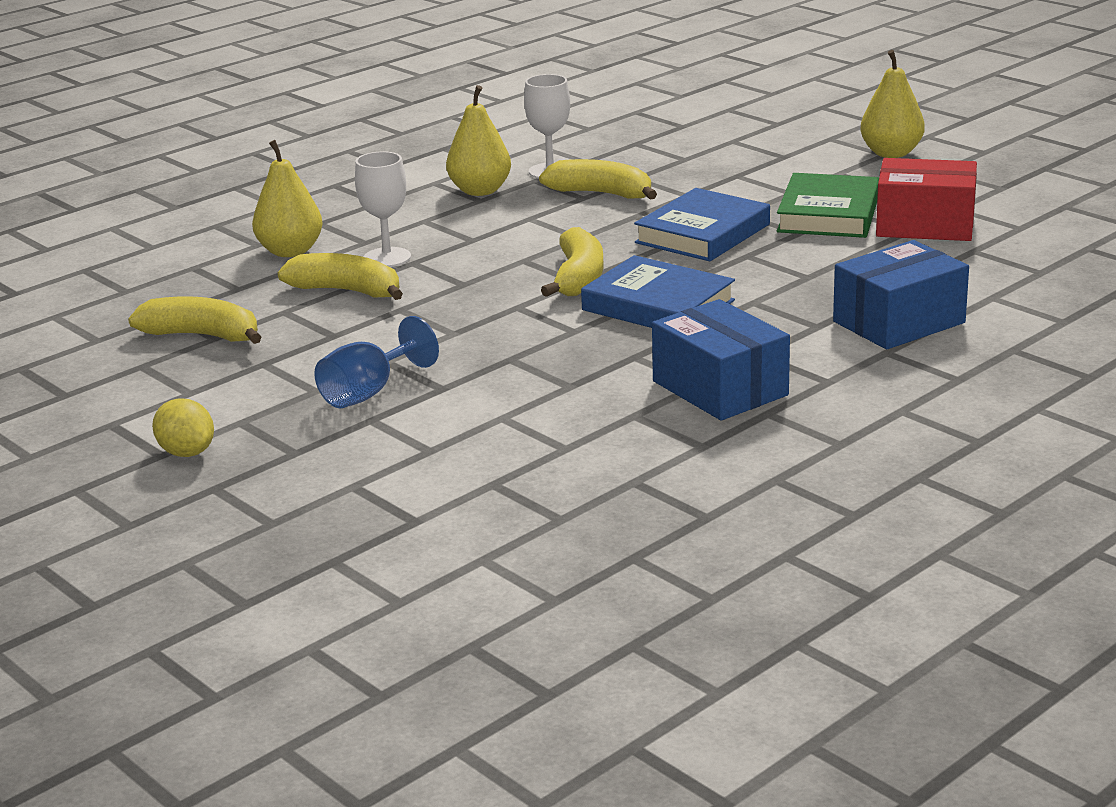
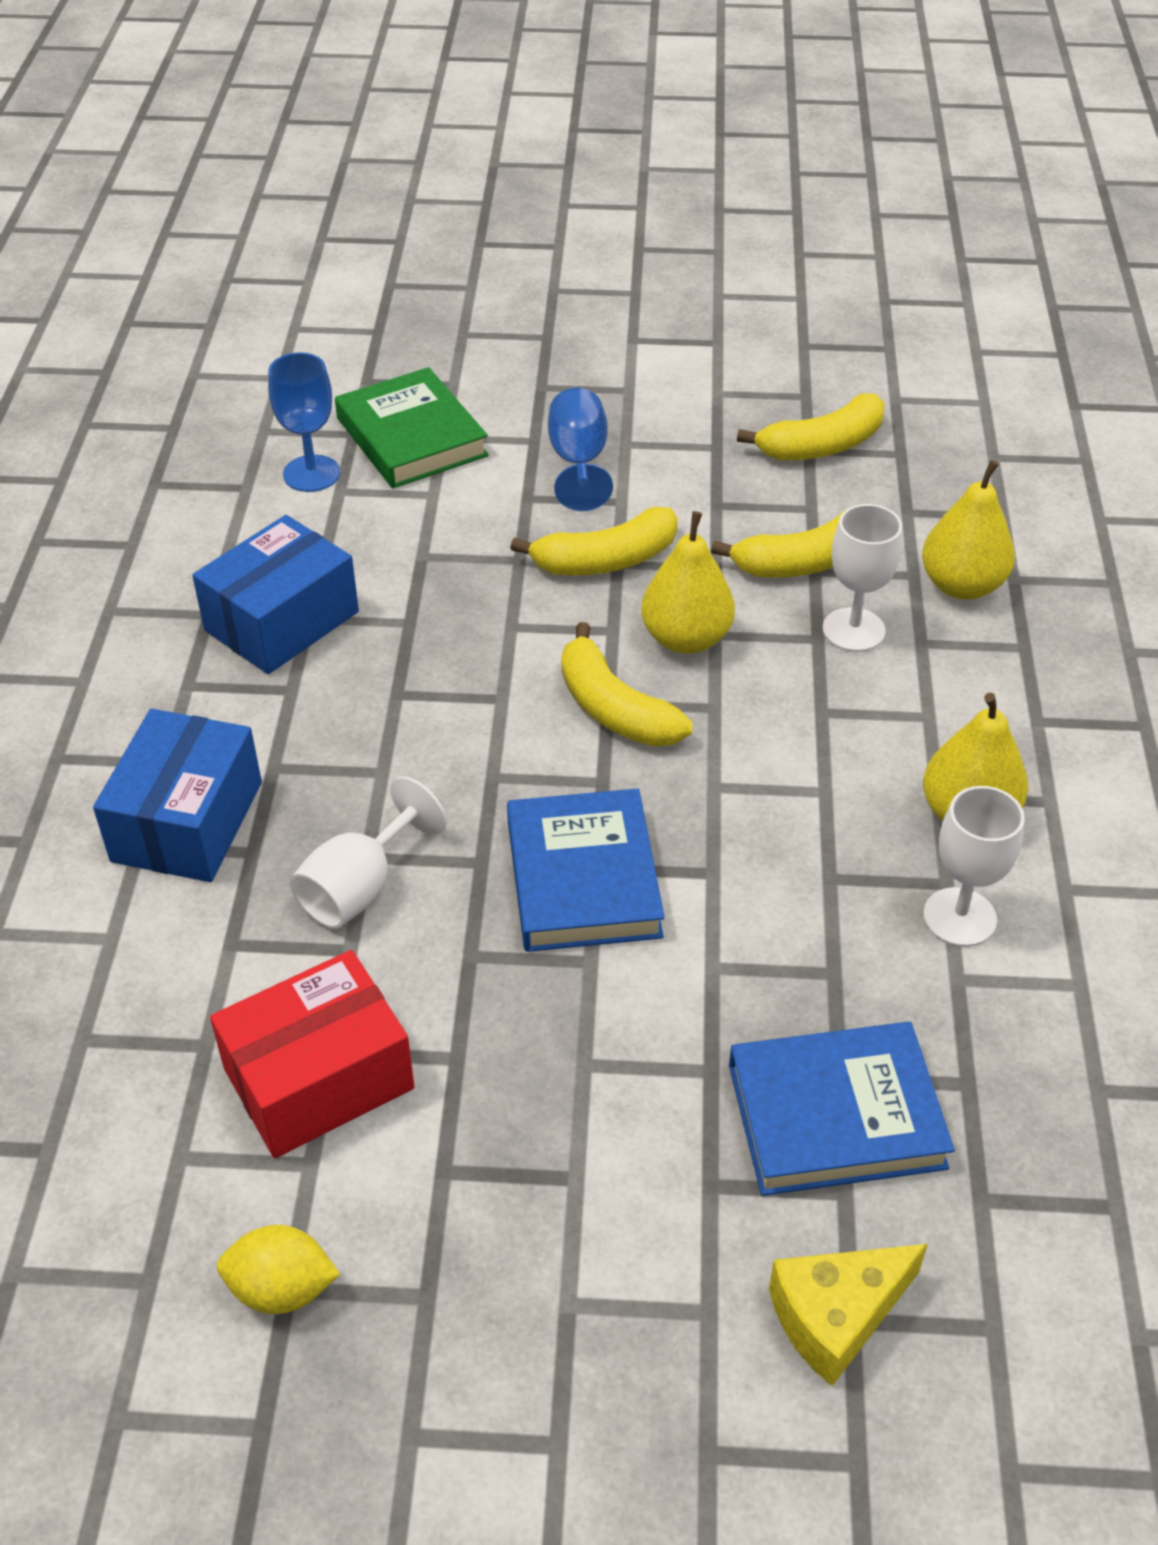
camera: 135 degrees right, 20 degrees up
(187, 452) = (617, 349): yellow lemon -> yellow lemon (282, 1289)
(569, 468) = (311, 474): none -> blue goblet
(601, 193) = (819, 899): yellow banana -> yellow banana (606, 560)
(658, 305) = (474, 709): blue book -> blue book (836, 1116)
(720, 388) = (281, 621): blue box -> blue box turned 60 degrees counterclockwise
(782, 125) = (836, 1316): none -> yellow cheese
(826, 268) = (359, 887): none -> white goblet
(828, 214) = (474, 1028): green book -> green book (411, 437)
(891, 153) = (557, 1312): yellow pear -> yellow pear (686, 639)

